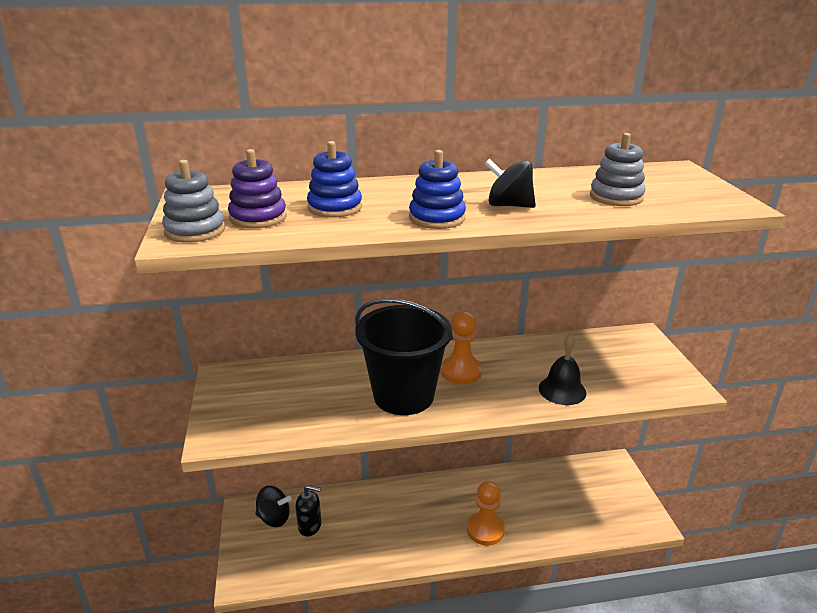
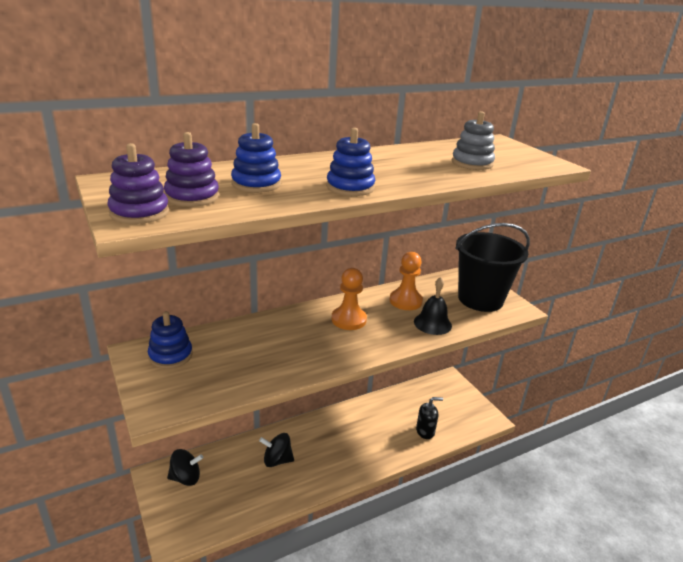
camera: 20 degrees left, 0 degrees up
(195, 231) = (139, 212): grey stacking toy -> purple stacking toy
(253, 383) = (170, 355): none -> blue stacking toy
(310, 526) = (222, 478): black soap dispenser -> black soap dispenser (425, 431)
(403, 395) = (310, 346): black bucket -> black bucket (480, 299)
(485, 530) = (371, 449): orange pawn -> orange pawn (405, 301)
(508, 205) = (399, 174): black spinning top -> black spinning top (277, 460)

